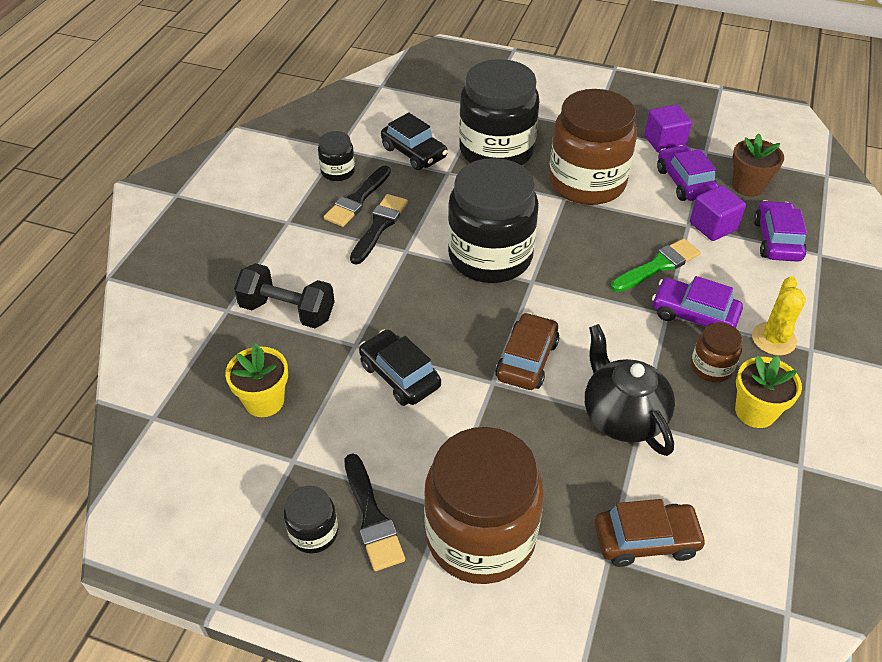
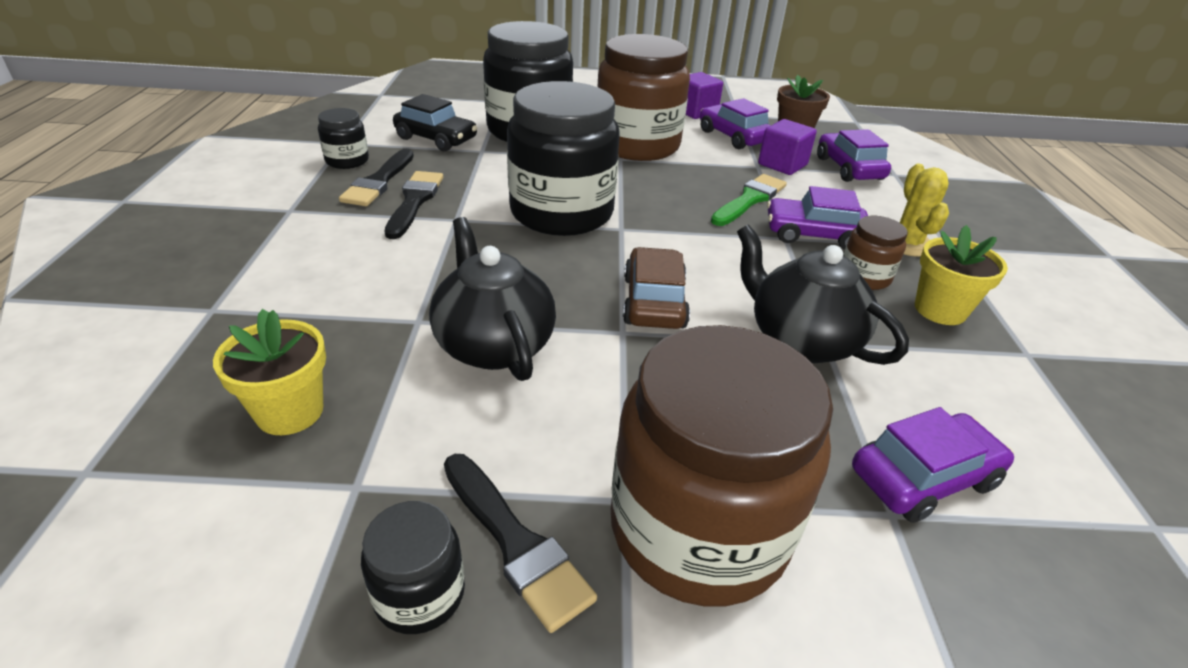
camera: 20 degrees left, 10 degrees down
(287, 311) = (307, 298): black dumbbell -> none
(400, 375) = (493, 345): black car -> black teapot
(646, 540) = (923, 478): brown car -> purple car

